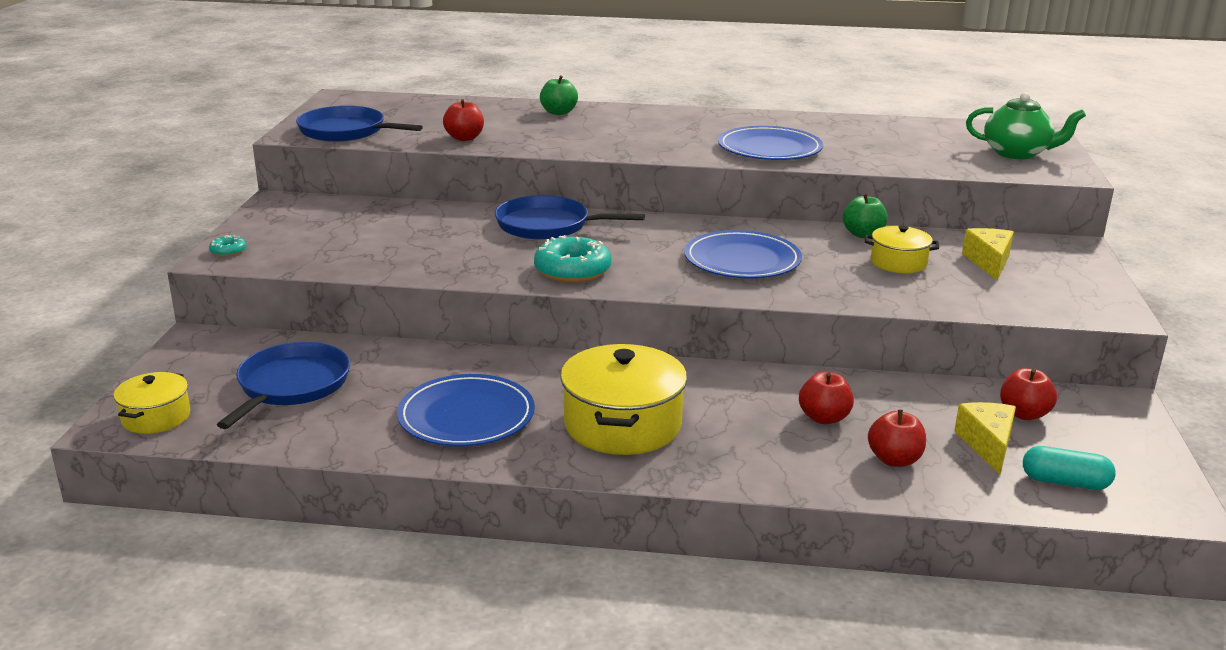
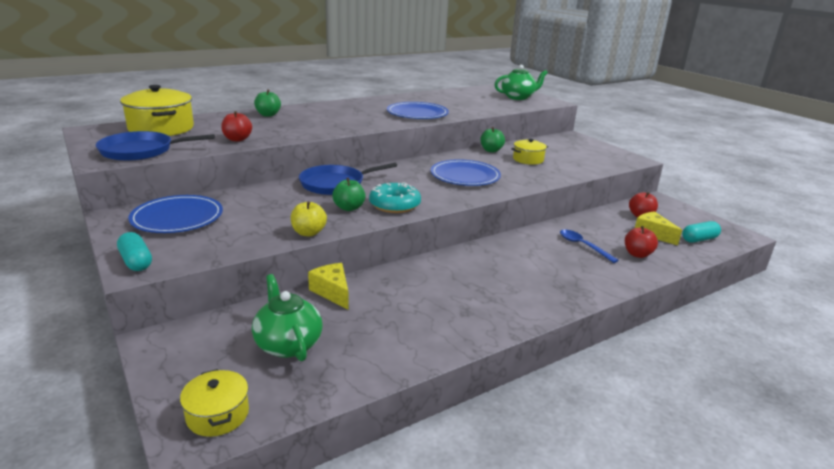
camera: 40 degrees left, 0 degrees up
(228, 251) = (136, 261): turquoise donut -> turquoise capsule
(291, 386) = (288, 344): blue pan -> green teapot
(420, 272) = (308, 233): none -> yellow apple
(466, 416) = (429, 315): blue plate -> blue plate (177, 218)
(512, 258) = (349, 208): none -> green apple
(622, 425) = (512, 285): yellow pot -> yellow pot (161, 128)
(824, 418) = (583, 246): red apple -> blue spoon
(989, 262) = (558, 150): yellow cheese -> yellow cheese (332, 292)

